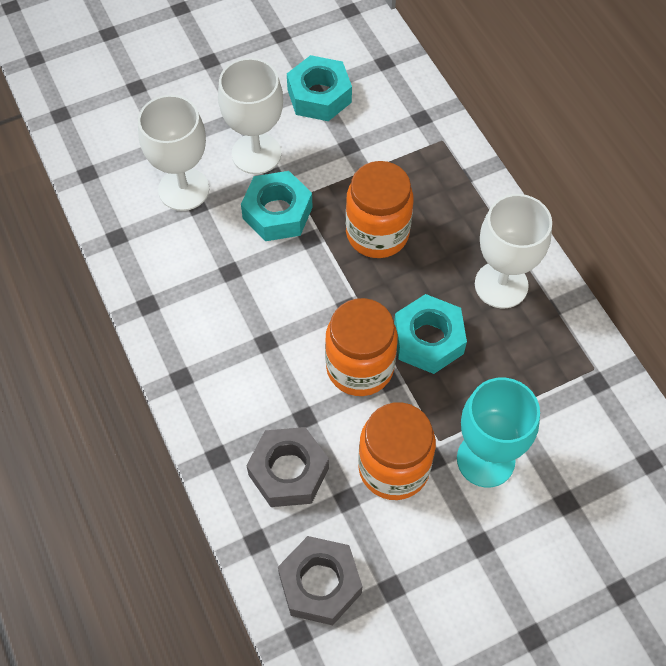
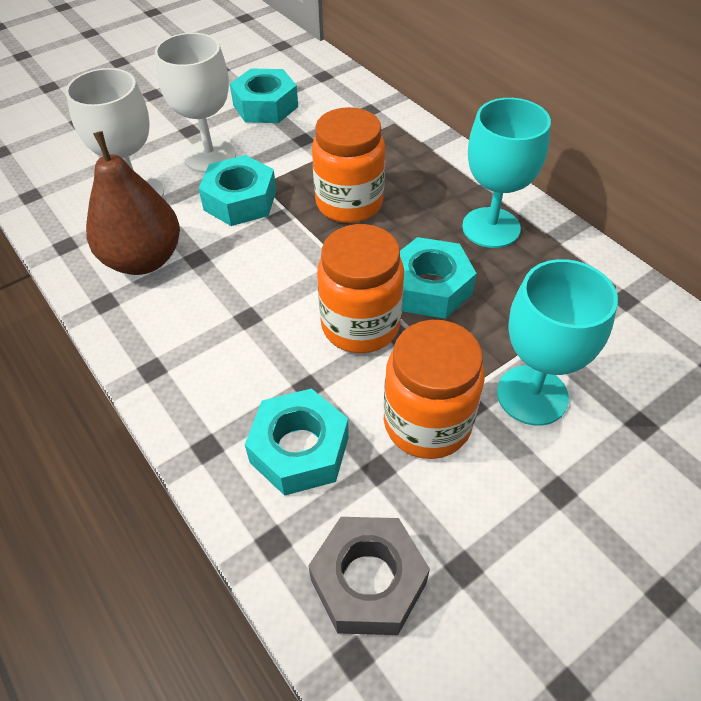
camera: 10 degrees left, 10 degrees down
(184, 265) = (143, 260): none -> brown pear
(288, 471) = (299, 449): grey nut -> turquoise nut
(501, 285) = (491, 228): white goblet -> turquoise goblet

